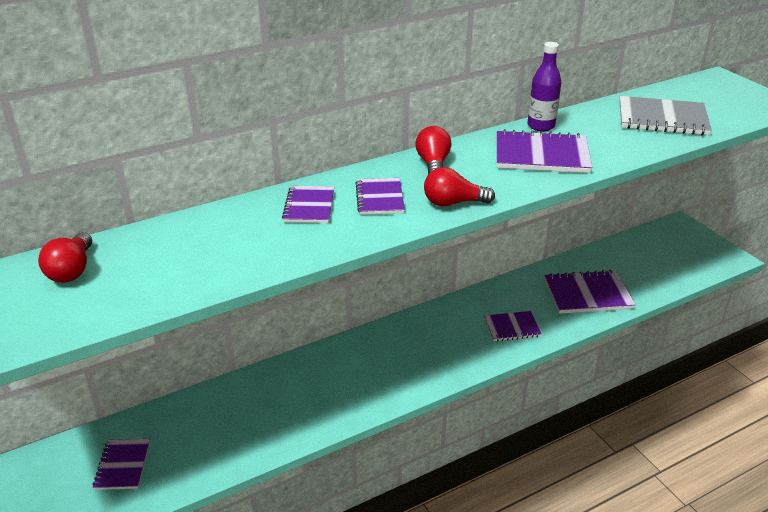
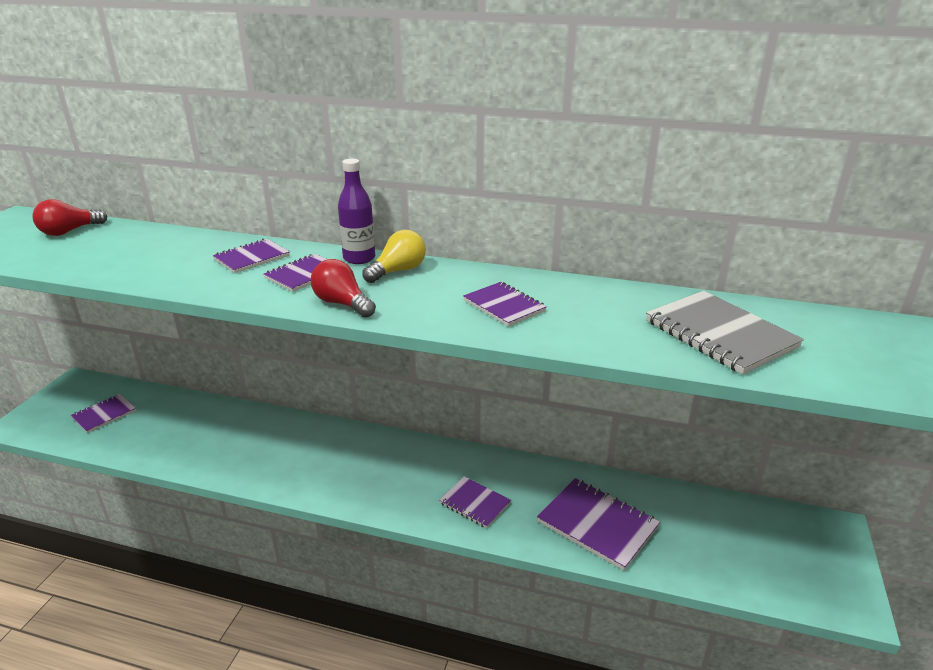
camera: 45 degrees right, 5 degrees down
(433, 164) = (398, 271): red light bulb -> yellow light bulb
(541, 126) = (563, 284): purple bottle -> purple bottle (359, 258)
(541, 155) = (504, 306): purple notebook -> purple notebook, size x0.61

